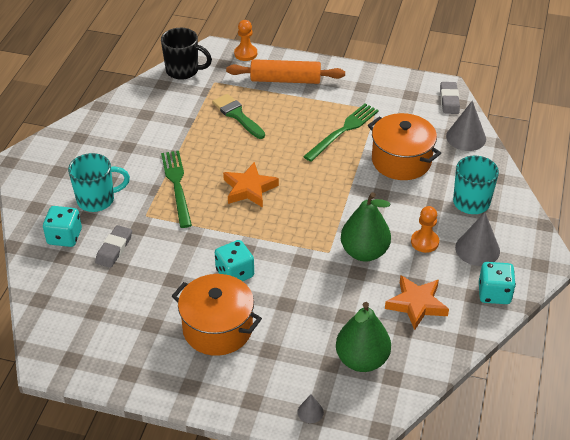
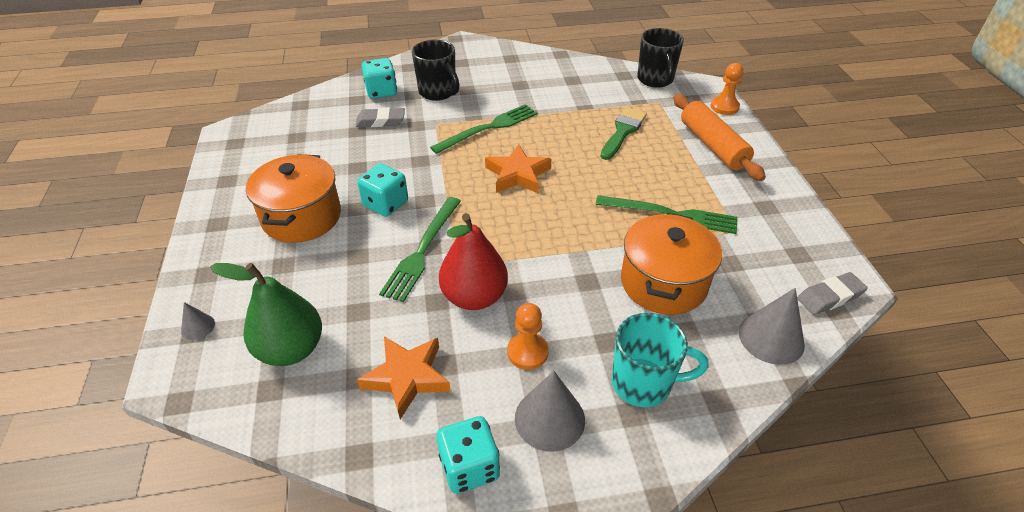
camera: 65 degrees right, 0 degrees up
(97, 200) = (438, 92): turquoise mug -> black mug
(302, 266) = (422, 250): none -> green fork
(364, 252) = (474, 297): green pear -> red pear

